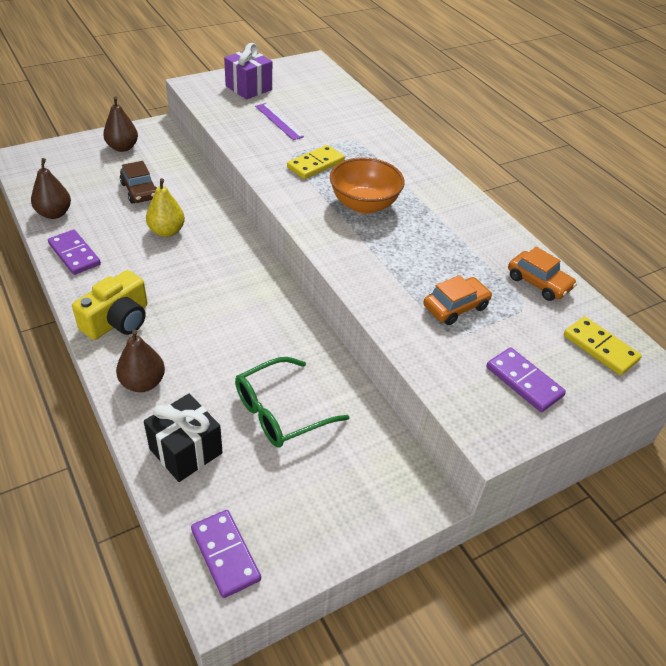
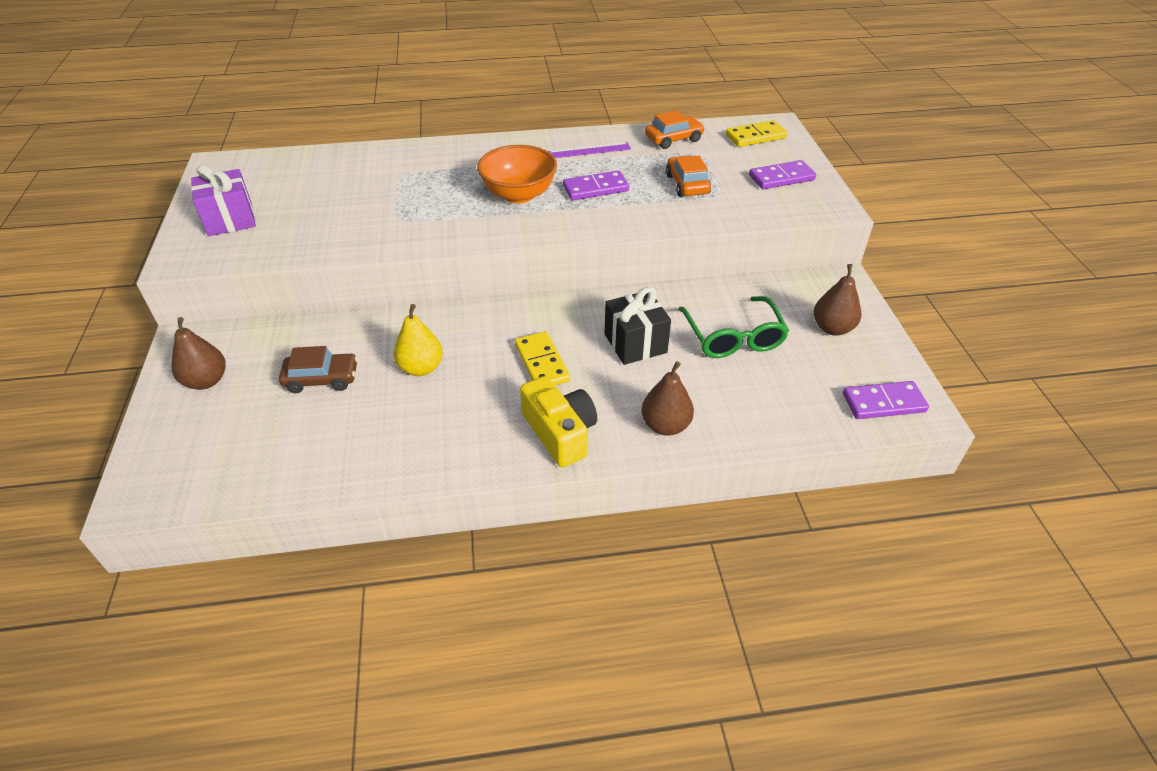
camera: 65 degrees left, 0 degrees up
(54, 213) = (313, 469): brown pear -> brown pear (832, 328)
(74, 254) = (416, 458): purple domino -> purple domino (595, 188)
(186, 451) = (765, 408): black gift -> black gift (635, 343)
(279, 121) = (325, 213): purple ruler -> purple ruler (589, 150)
(315, 164) = (430, 207): yellow domino -> yellow domino (541, 363)

